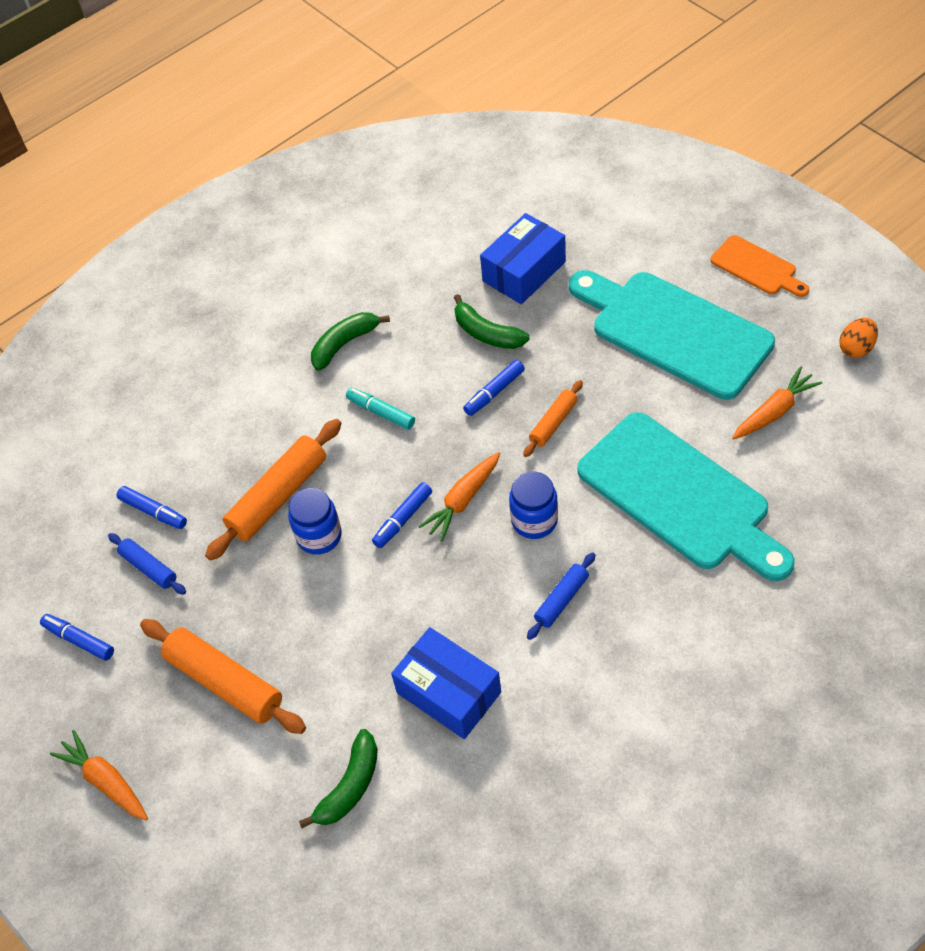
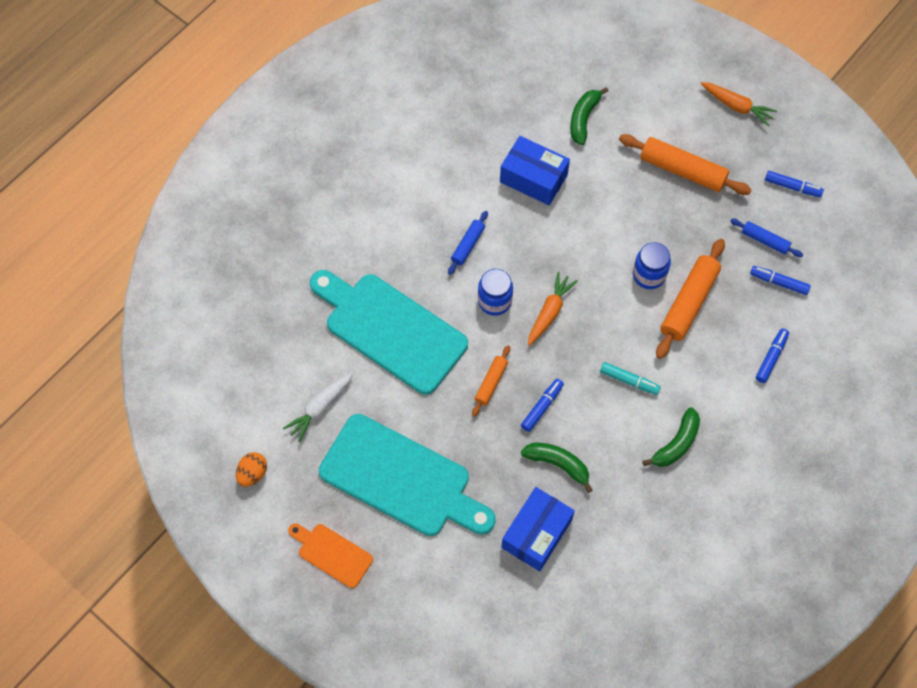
camera: 165 degrees right, 10 degrees up
(403, 519) = (591, 293): blue marker -> blue marker (771, 358)
(774, 411) = (320, 407): orange carrot -> white carrot

